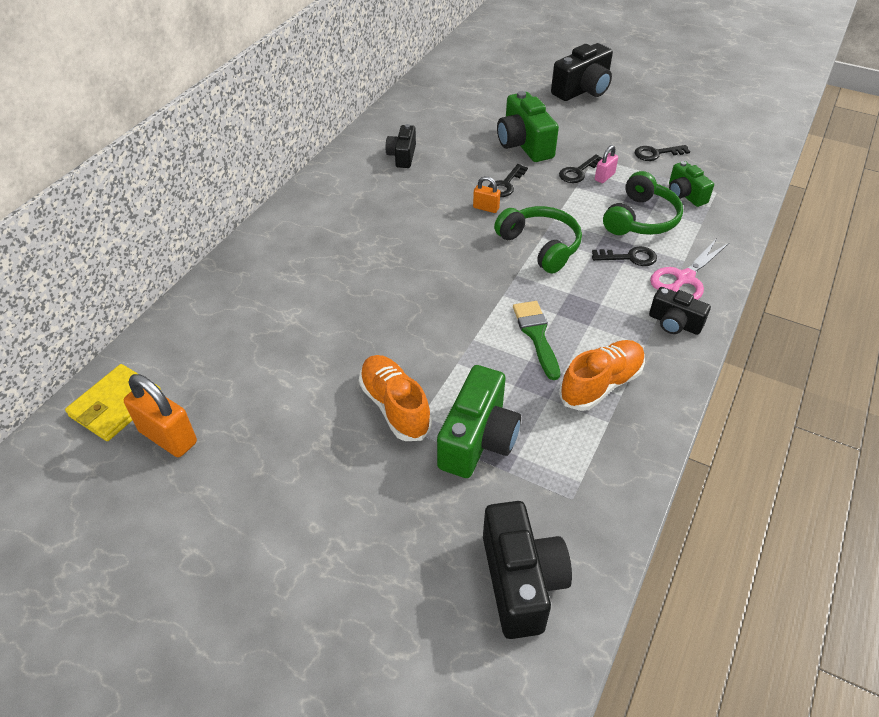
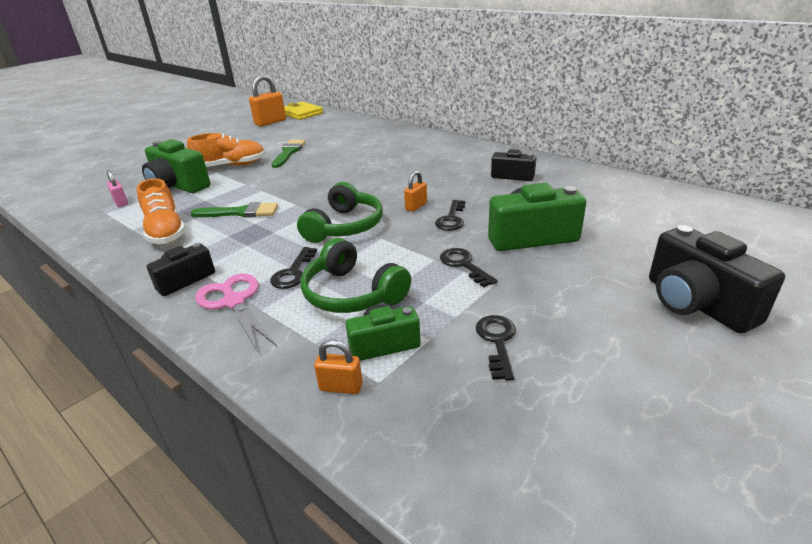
camera: 105 degrees right, 15 degrees down
(336, 354) = (288, 152): none -> green brush
(505, 184) = (451, 219): black key -> black key turned 120 degrees counterclockwise
(521, 581) = (79, 190): black camera -> none
(540, 246) = (345, 226): green headphones -> green headphones turned 45 degrees counterclockwise
(604, 177) = (448, 282): pink padlock -> pink padlock (121, 202)
(729, 204) = (341, 387): none -> orange padlock

